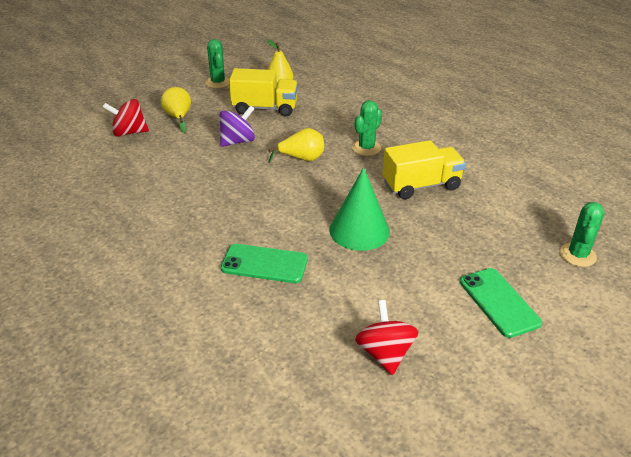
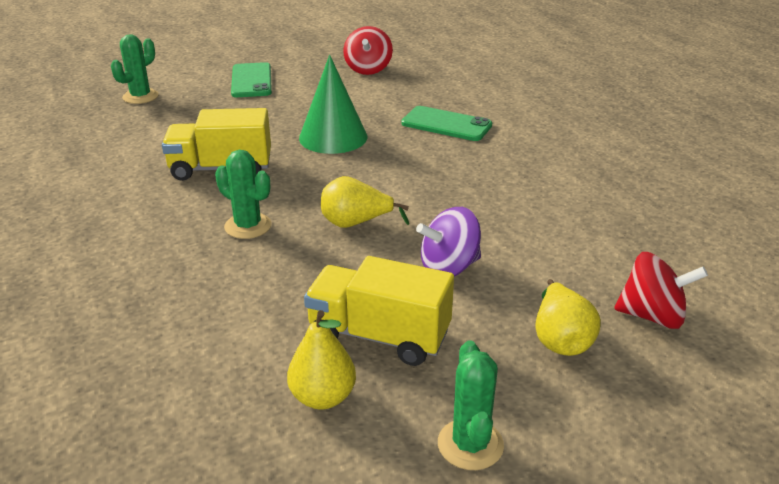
camera: 165 degrees left, 5 degrees down
(366, 148) = (248, 226): green cactus -> green cactus turned 75 degrees clockwise

